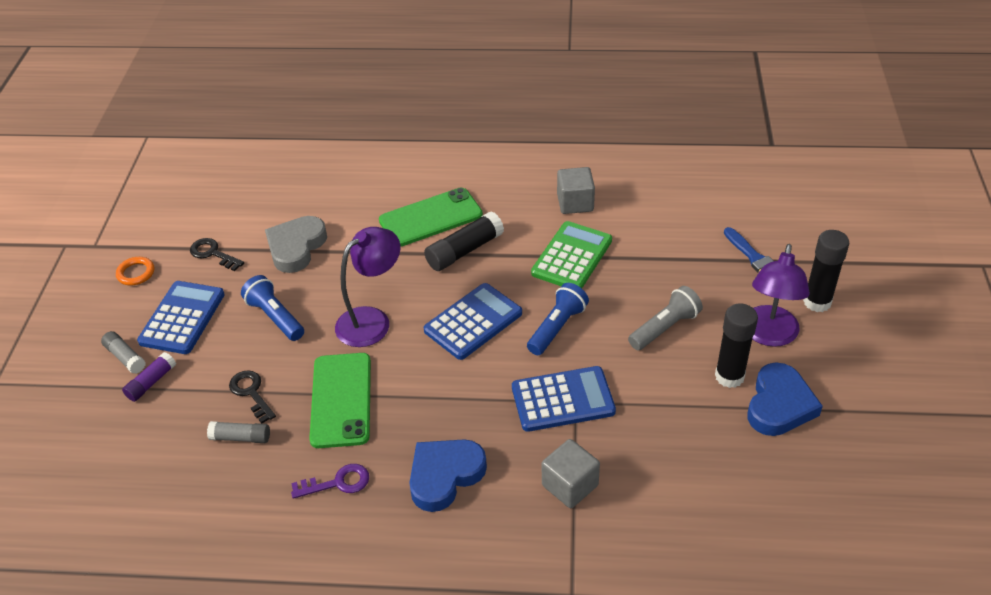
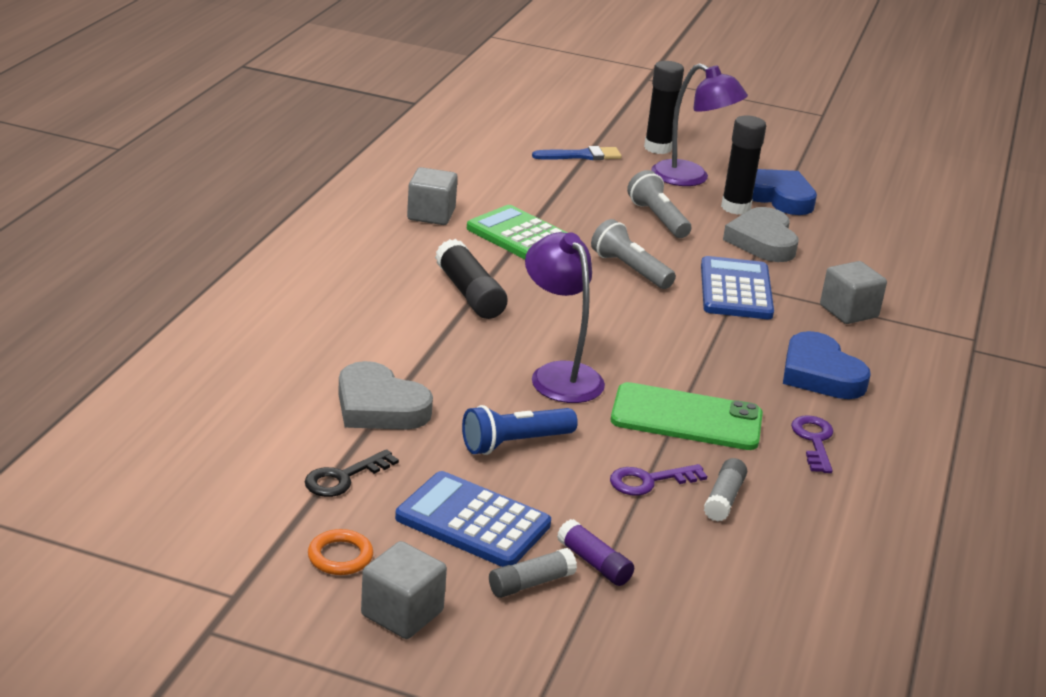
camera: 80 degrees left, 15 degrees down
(89, 310) = (402, 613): none -> grey cube
(251, 393) = (649, 481): black key -> purple key
(430, 218) = (390, 302): green phone -> none
(473, 322) = (596, 313): blue calculator -> none
(557, 327) = (629, 270): blue flashlight -> grey flashlight
(671, 405) = (762, 241): none -> grey heart

